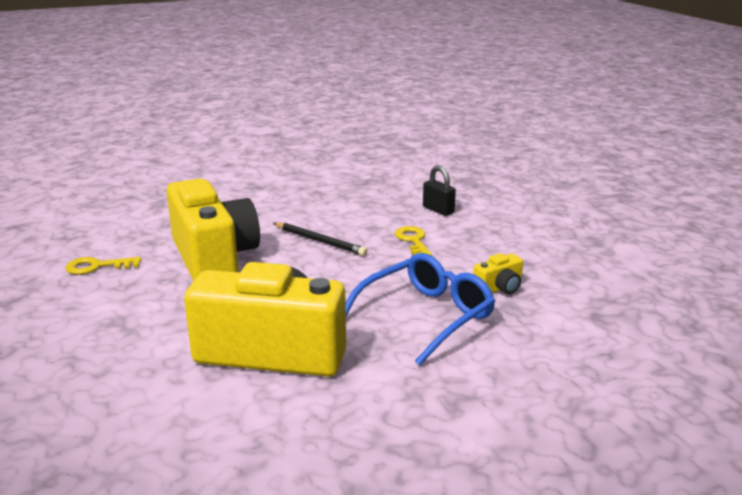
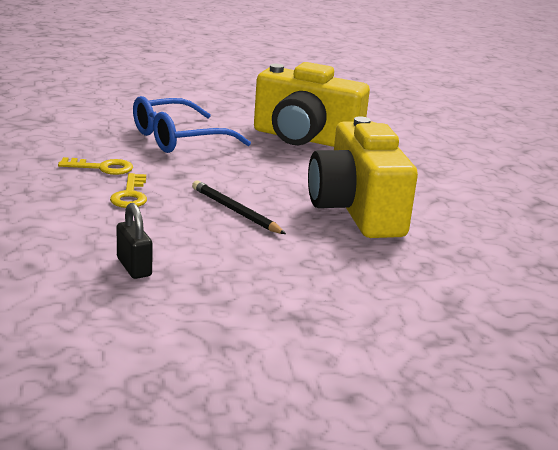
camera: 170 degrees left, 0 degrees up
(97, 266) = (480, 222): yellow key -> yellow key (102, 168)
(438, 210) = (58, 227): black padlock -> black padlock (134, 267)
(499, 288) = (96, 145): yellow camera -> none

